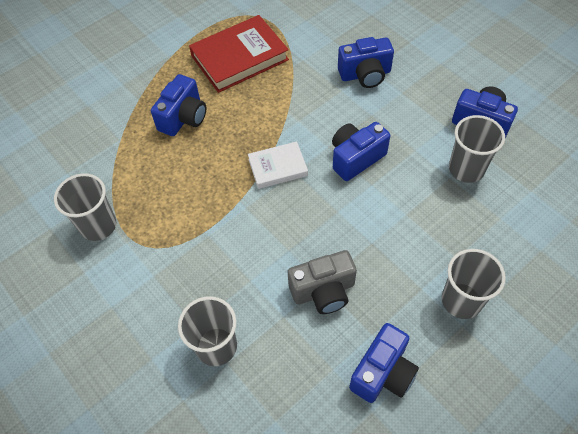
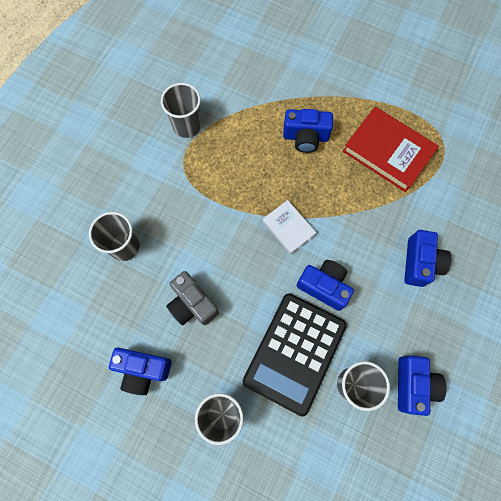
camera: 65 degrees right, 15 degrees up
(365, 74) = (420, 263): blue camera -> blue camera turned 135 degrees counterclockwise
(417, 208) = (294, 353): none -> black calculator

